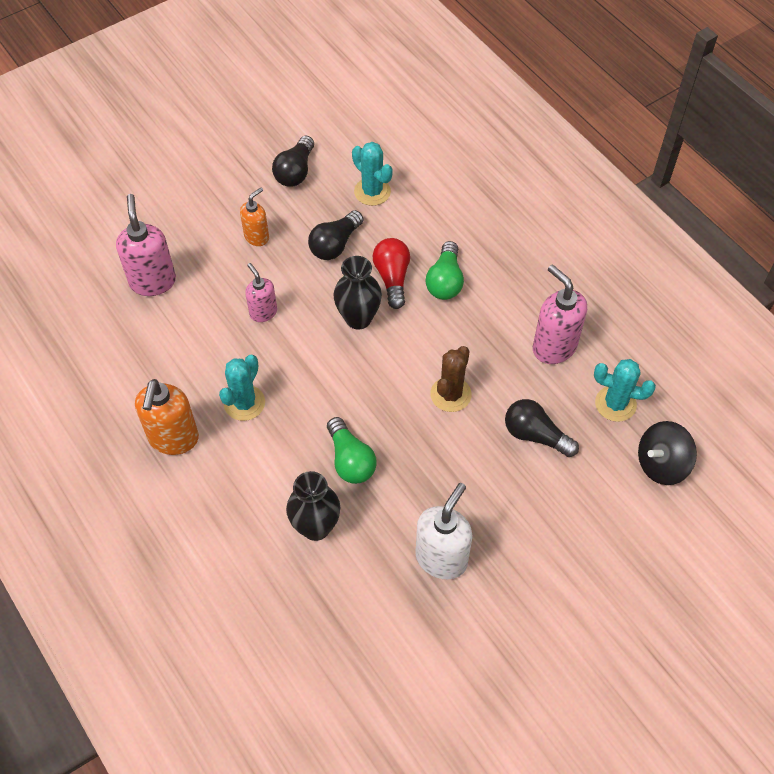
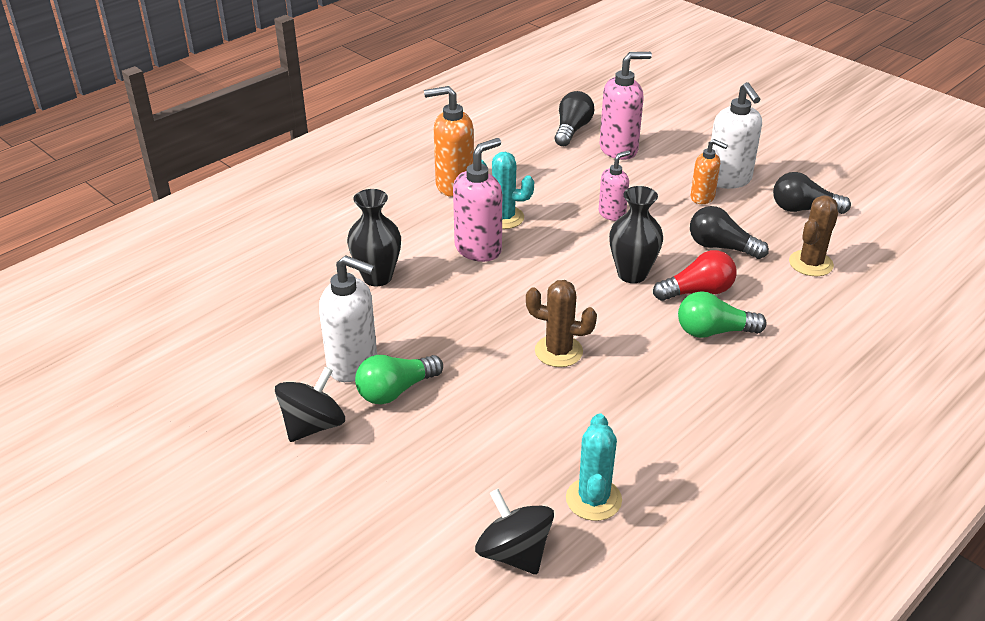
camera: 80 degrees right, 20 degrees down
(234, 210) = (728, 180): none -> white soap dispenser
(350, 460) = (456, 289): green light bulb -> green light bulb (396, 390)
(372, 191) = (810, 263): turquoise cactus -> brown cactus
(515, 596) = (313, 425): none -> black spinning top
(535, 435) = (524, 426): black light bulb -> black light bulb (572, 130)
(554, 347) = (658, 433): pink soap dispenser -> pink soap dispenser (478, 249)

